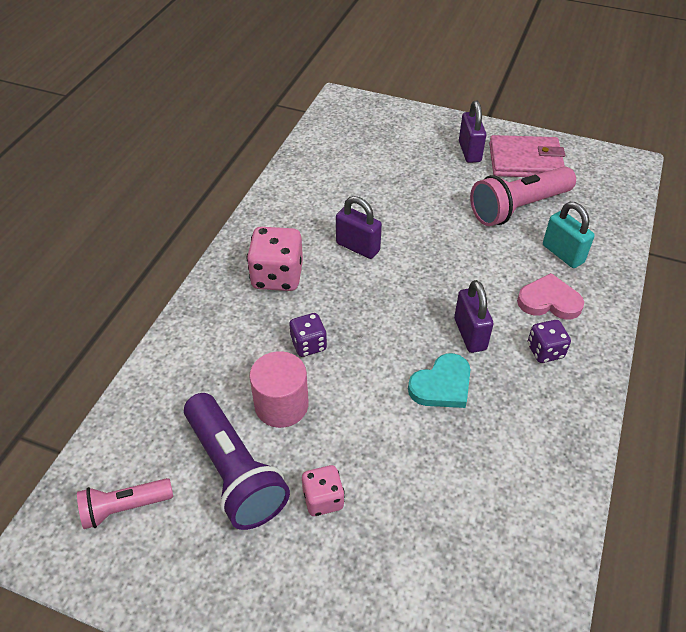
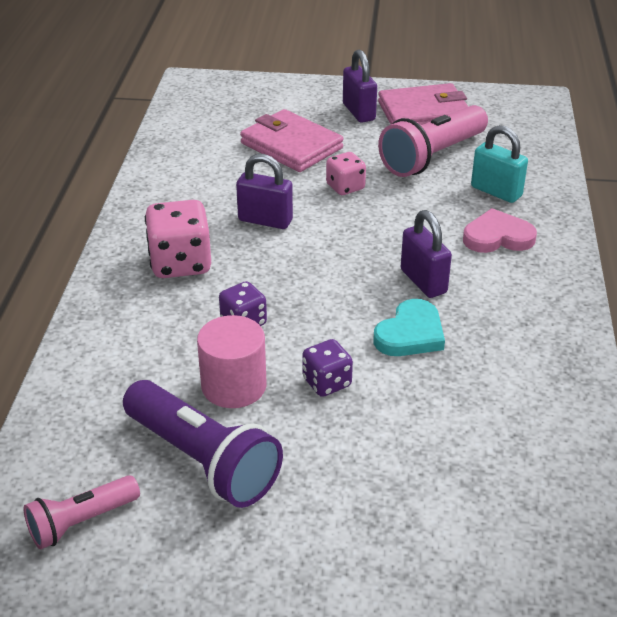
camera: 15 degrees left, 10 degrees down
(323, 499) = (317, 465): pink dice -> pink dice (345, 187)
(402, 176) = (291, 146): none -> pink wallet
(545, 351) = (510, 283): purple dice -> purple dice (327, 382)

